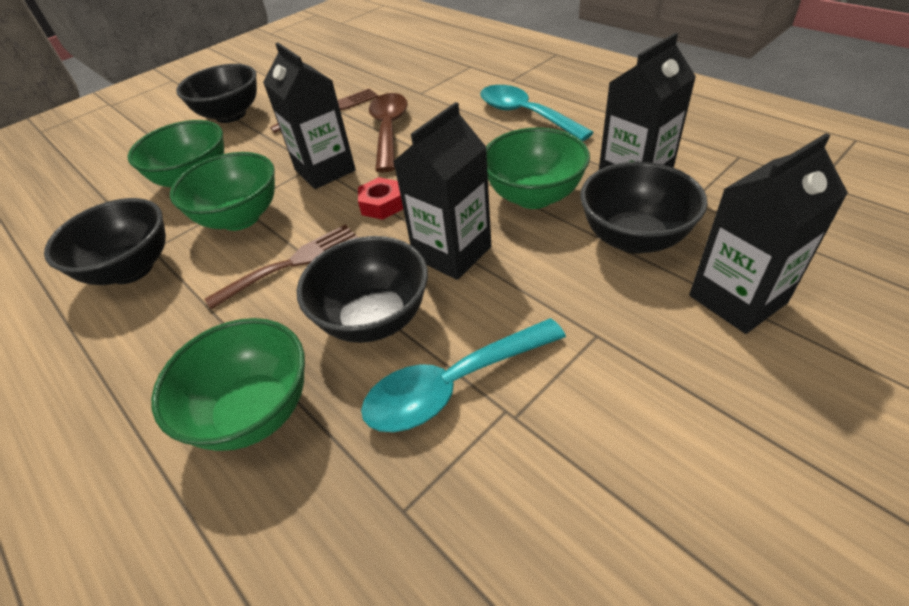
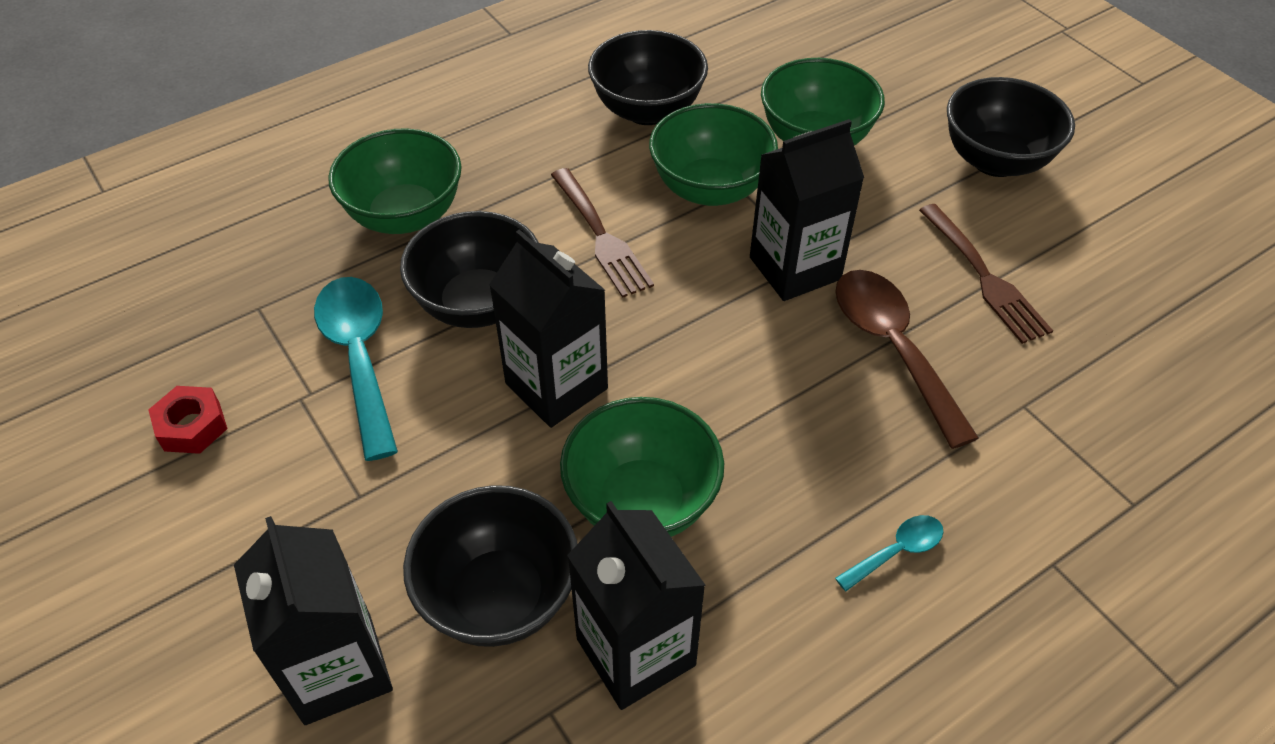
camera: 95 degrees right, 5 degrees up
(382, 204) = (687, 325): red nut -> red nut (192, 426)
(389, 130) = (892, 348): brown spoon -> brown spoon turned 120 degrees counterclockwise
(525, 115) = (896, 551): turquoise spoon -> turquoise spoon, size x0.49

